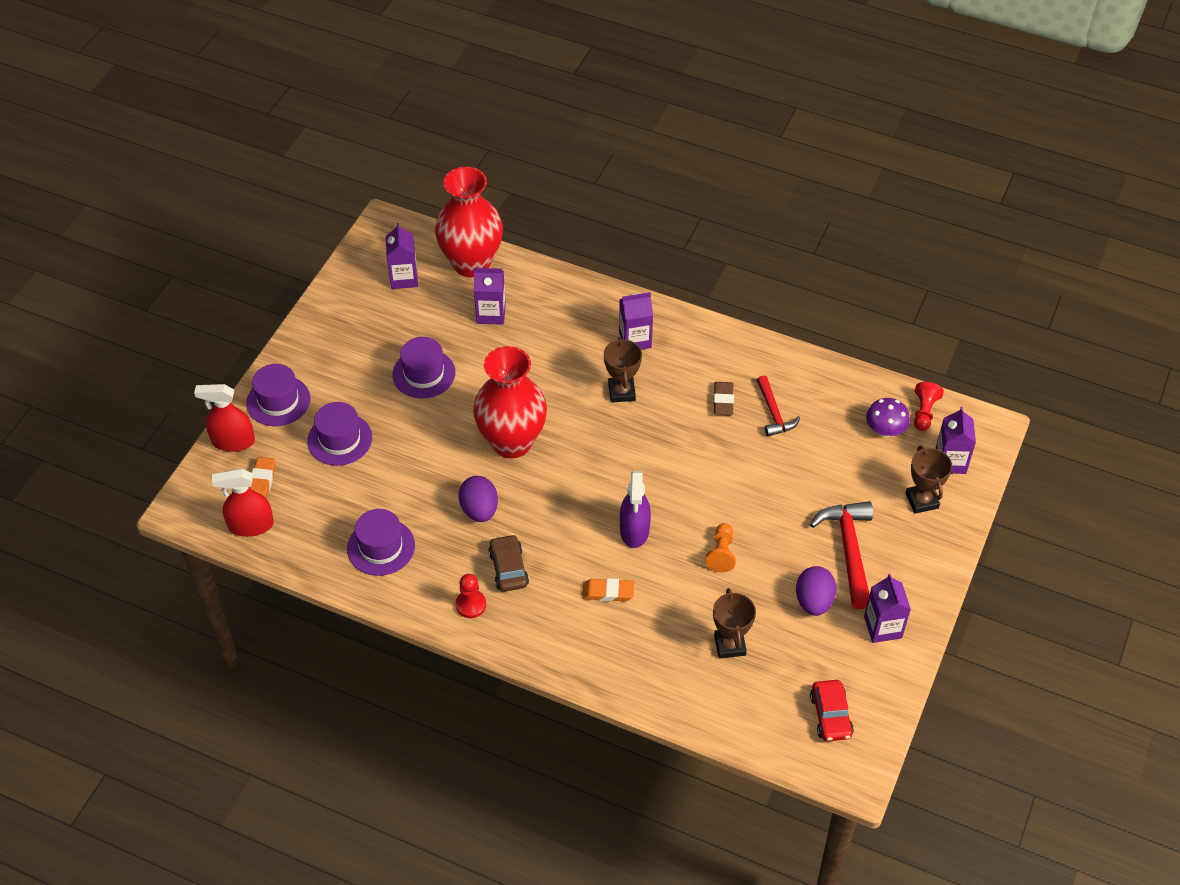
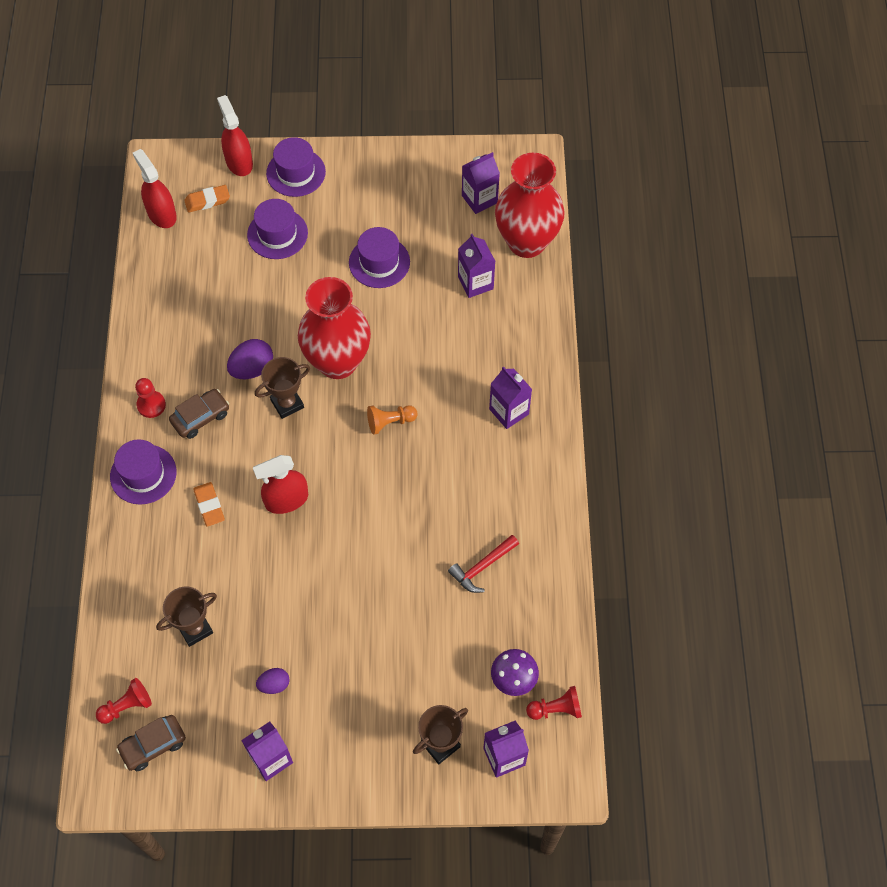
camera: 65 degrees right, 10 degrees up
(381, 547) = (181, 313): purple hat -> purple hat (143, 474)
(621, 392) = (440, 426): brown trophy -> brown trophy (287, 404)
(634, 530) = (286, 500): purple spray bottle -> red spray bottle
(721, 553) = (293, 583): orange pawn -> orange pawn (390, 422)
(723, 401) = (474, 516): brown eraser -> none
(782, 725) = (127, 706): none -> red pawn
(813, 601) = (274, 685): purple egg -> purple egg, size x0.61
(831, 715) = (153, 745): red car -> brown car
(849, 550) = (347, 696): red hammer -> none

